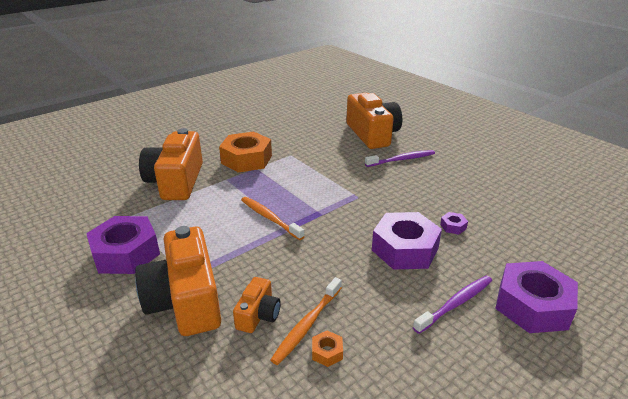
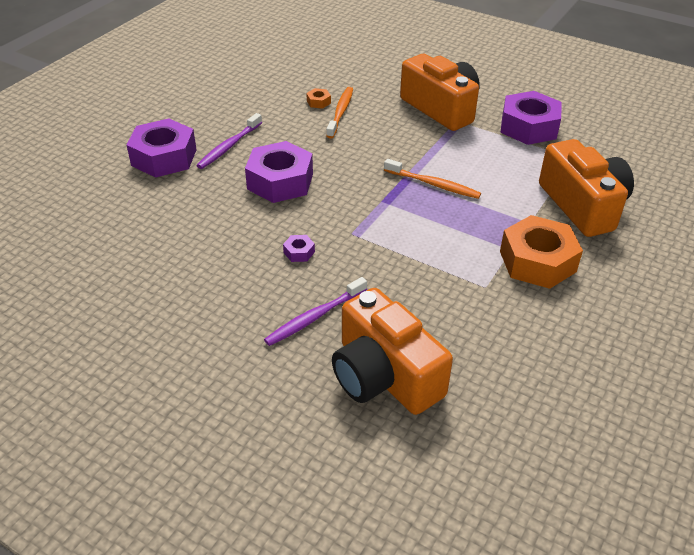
camera: 160 degrees right, 10 degrees up
(258, 315) = (380, 111): orange camera -> none
(453, 226) = (232, 217): purple nut -> purple nut (299, 252)

